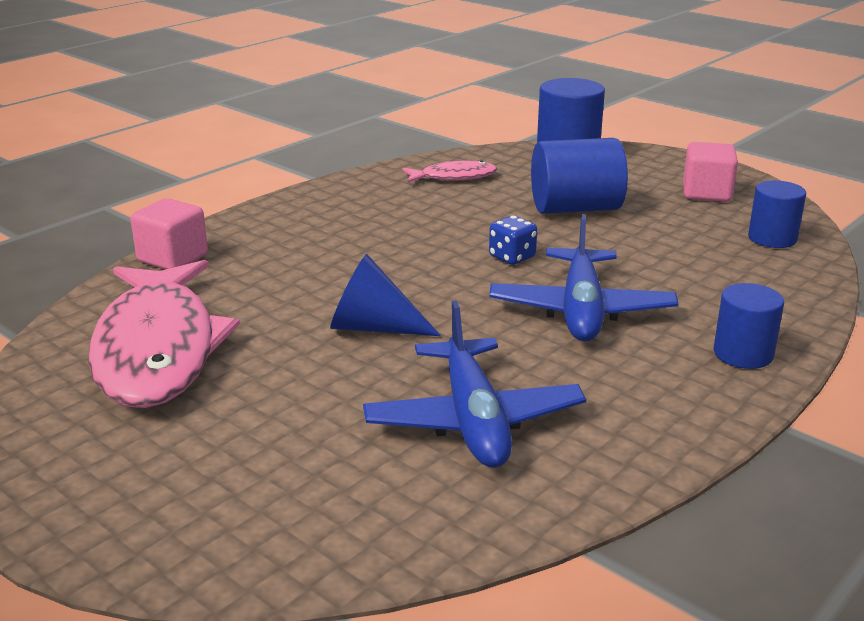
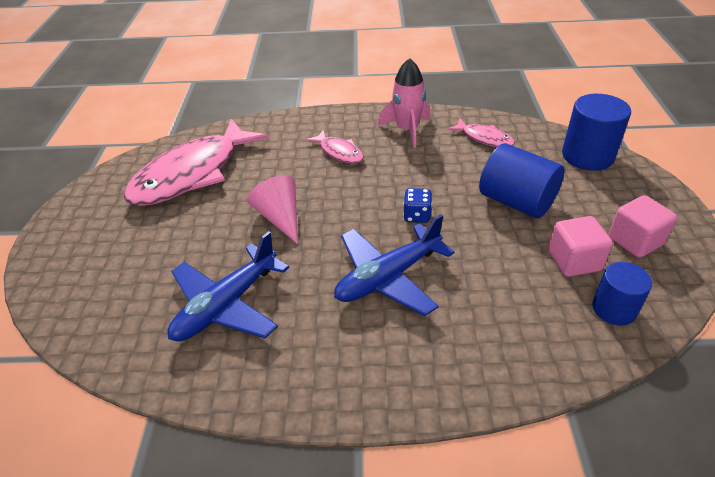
camera: 50 degrees right, 15 degrees up
(173, 258) = (274, 124): pink cube -> pink cube (574, 261)
(320, 247) = (339, 152): none -> pink fish
(360, 200) = (407, 130): none -> pink rocket
(372, 327) = (280, 217): blue cone -> pink cone
(743, 354) = (421, 378): blue cylinder -> none

